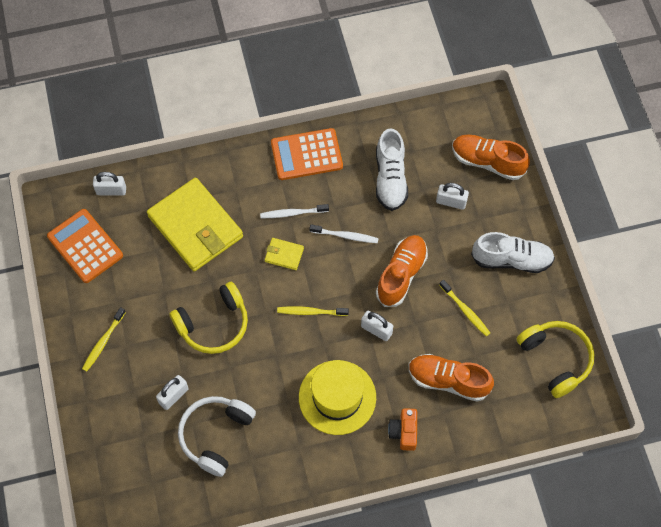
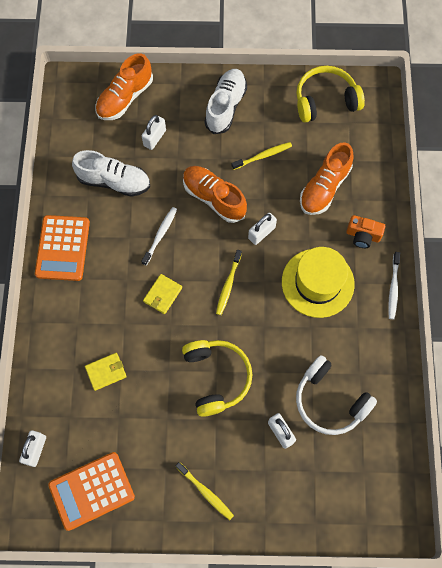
camera: 75 degrees left, 5 degrees up
(195, 227) = (106, 372): yellow wallet -> yellow wallet, size x0.42
(292, 213) = (121, 276): white toothbrush -> white toothbrush (393, 288)

